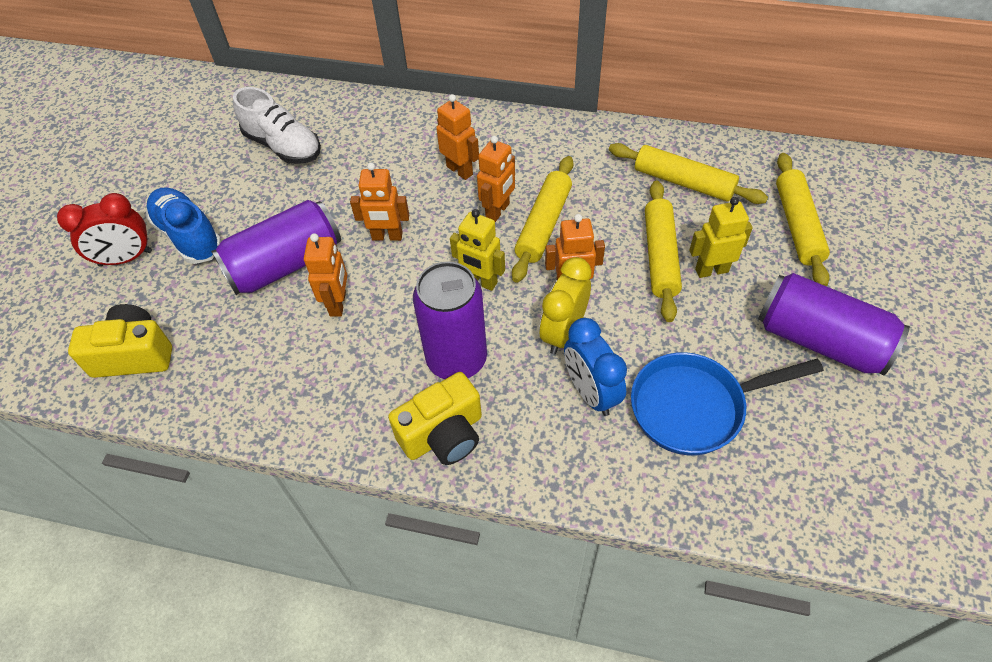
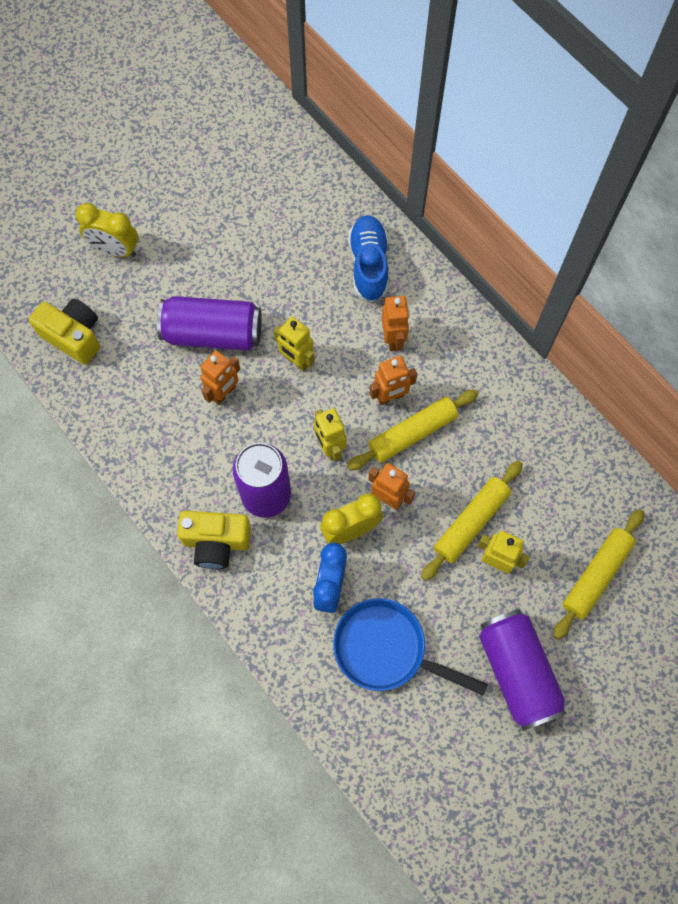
camera: 35 degrees right, 15 degrees up
(126, 258) = (115, 249): red clock -> yellow clock
(189, 236) = (167, 260): blue shoe -> blue shoe (369, 265)
(283, 146) = (285, 221): white shoe -> none
(387, 236) = (296, 361): orange robot -> yellow robot
(683, 182) = (548, 474): yellow rolling pin -> none

